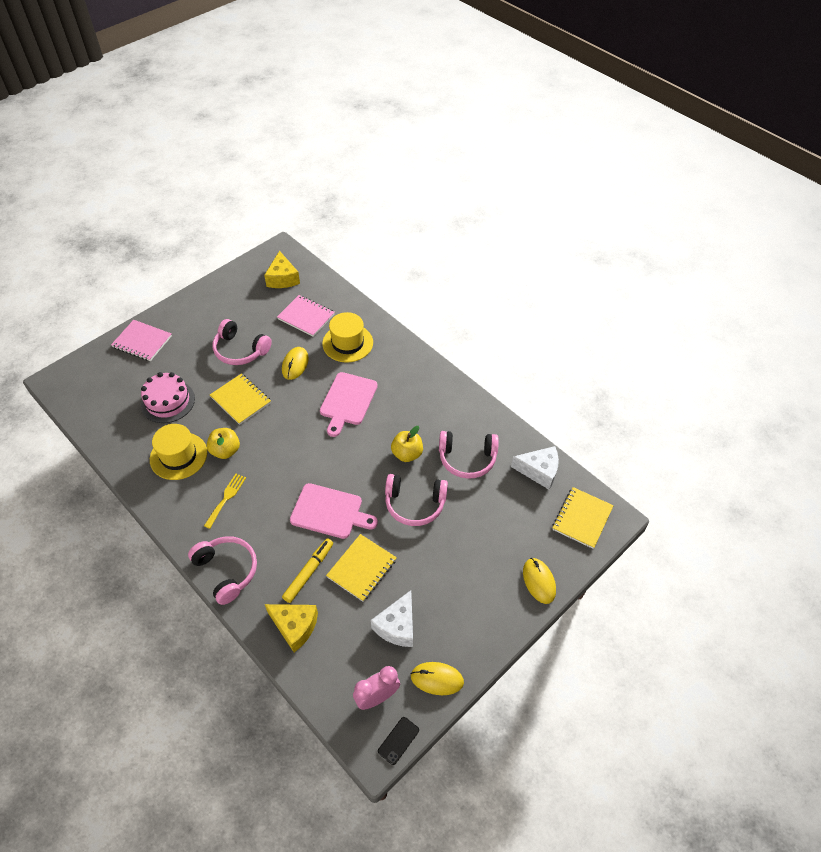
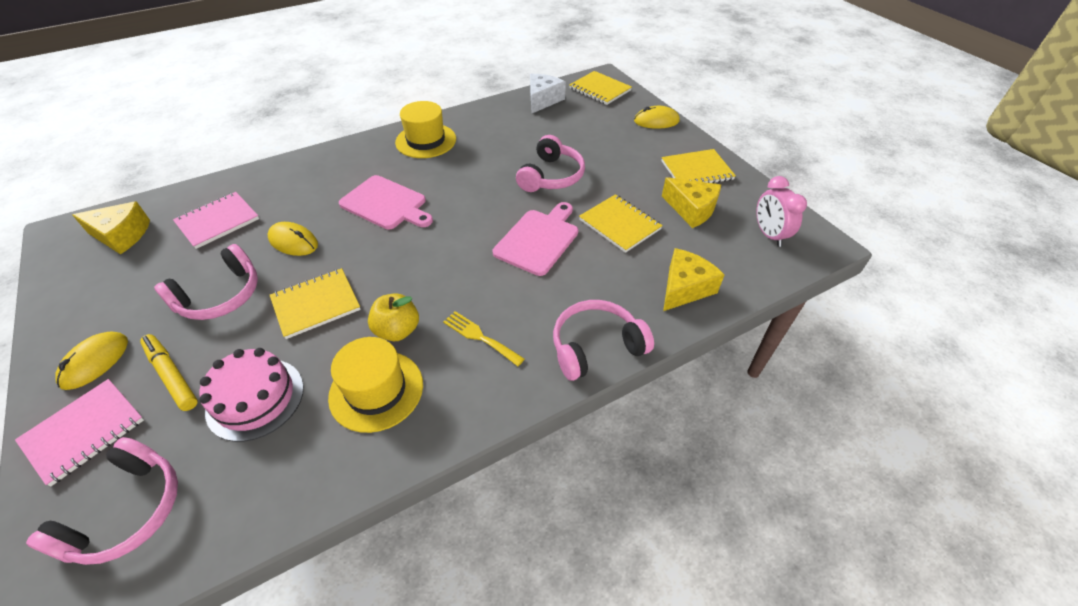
camera: 75 degrees left, 5 degrees down
(309, 572) = (615, 267): yellow marker -> yellow marker (172, 375)
(347, 343) = (295, 191): yellow hat -> yellow hat (426, 141)
(397, 626) = (691, 209): white cheese -> yellow cheese
(398, 740) = (813, 227): black phone -> none
(407, 454) = (485, 171): yellow apple -> none
(437, 679) = (749, 193): yellow mouse -> yellow mouse (95, 362)
(461, 627) = (696, 170): none -> yellow notebook
(467, 459) = (510, 135): pink headphones -> pink headphones (127, 511)

